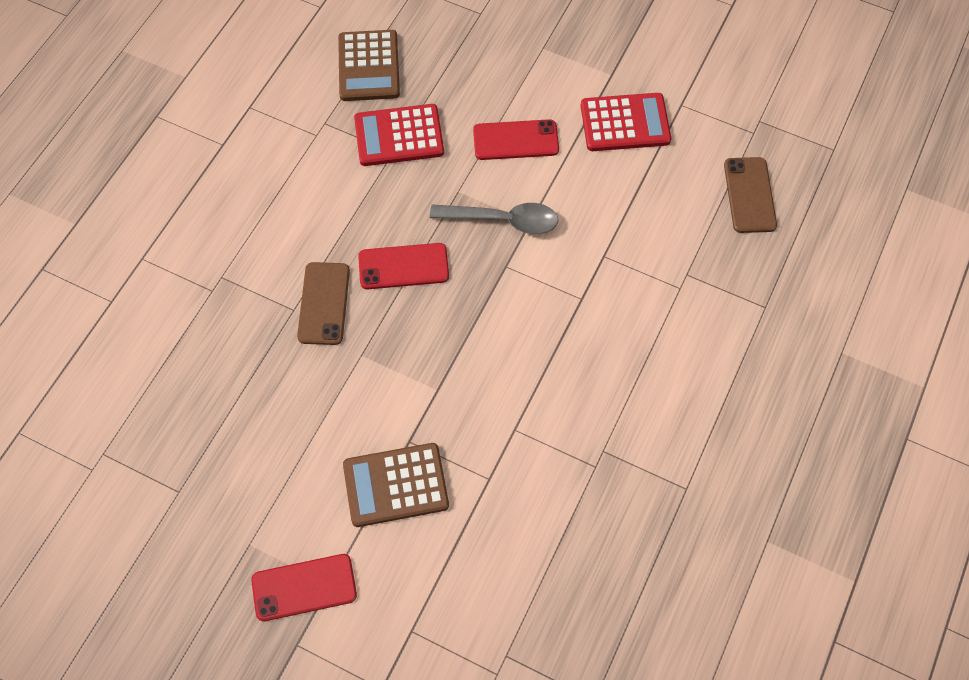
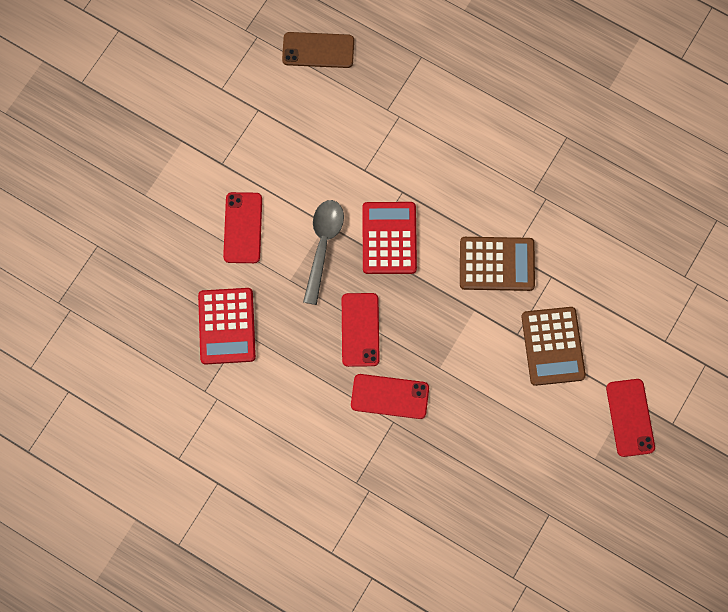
camera: 85 degrees left, 10 degrees up
(324, 303) = (390, 396): brown phone -> red phone
(368, 66) = (146, 349): brown calculator -> brown calculator (497, 264)
(625, 123) = (235, 136): red calculator -> red calculator (389, 238)

